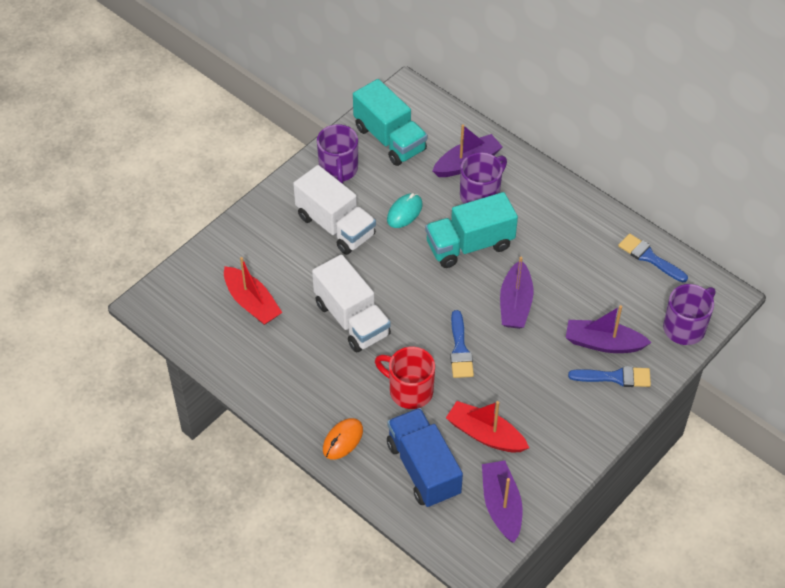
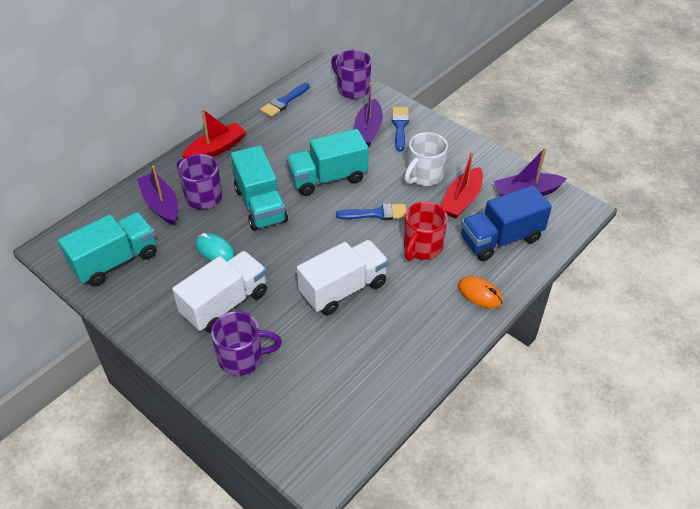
camera: 90 degrees left, 5 degrees down
(252, 303) = (321, 373): red boat -> red boat (216, 149)
(338, 170) = (149, 302): purple mug -> purple mug (243, 358)
(515, 304) = (327, 178): purple boat -> turquoise truck
(525, 398) = (424, 176): none -> white mug

